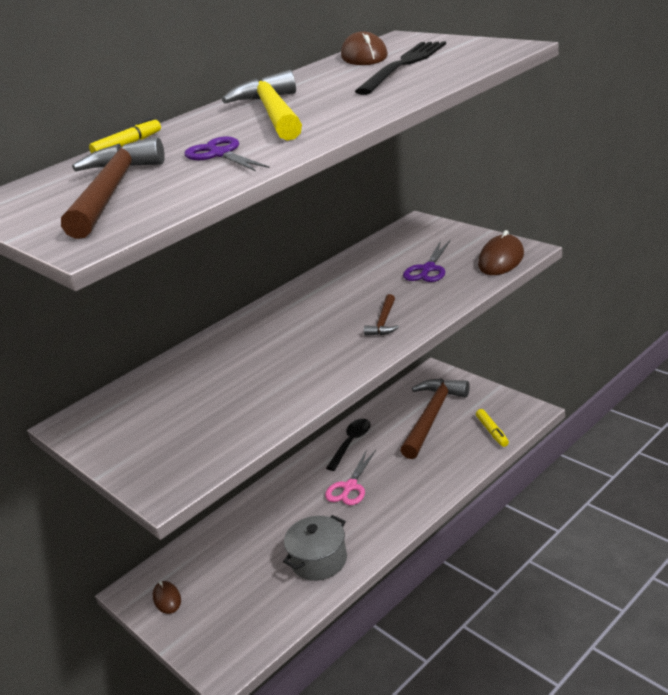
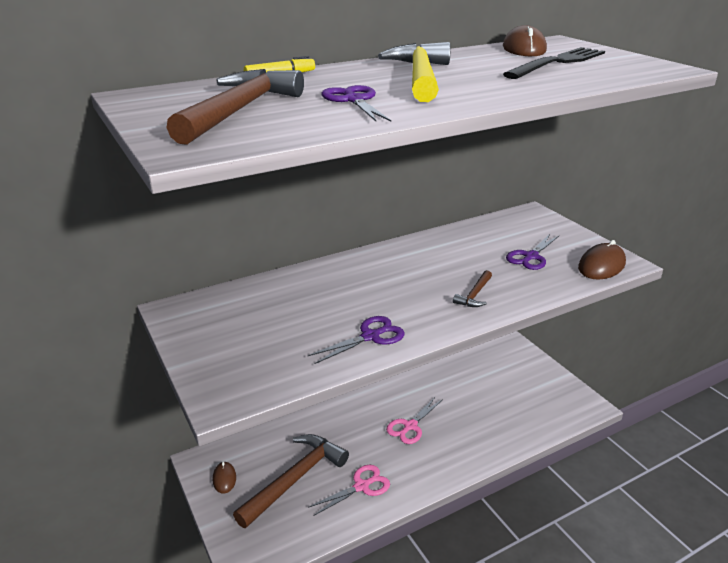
camera: 10 degrees right, 0 degrees up
(293, 390) = (370, 336): none -> purple scissors
(319, 560) = (361, 486): grey pot -> pink scissors
(351, 443) = (424, 386): black spoon -> none
(432, 416) = (501, 384): brown hammer -> brown hammer (295, 479)
(492, 432) = (550, 414): yellow marker -> none

